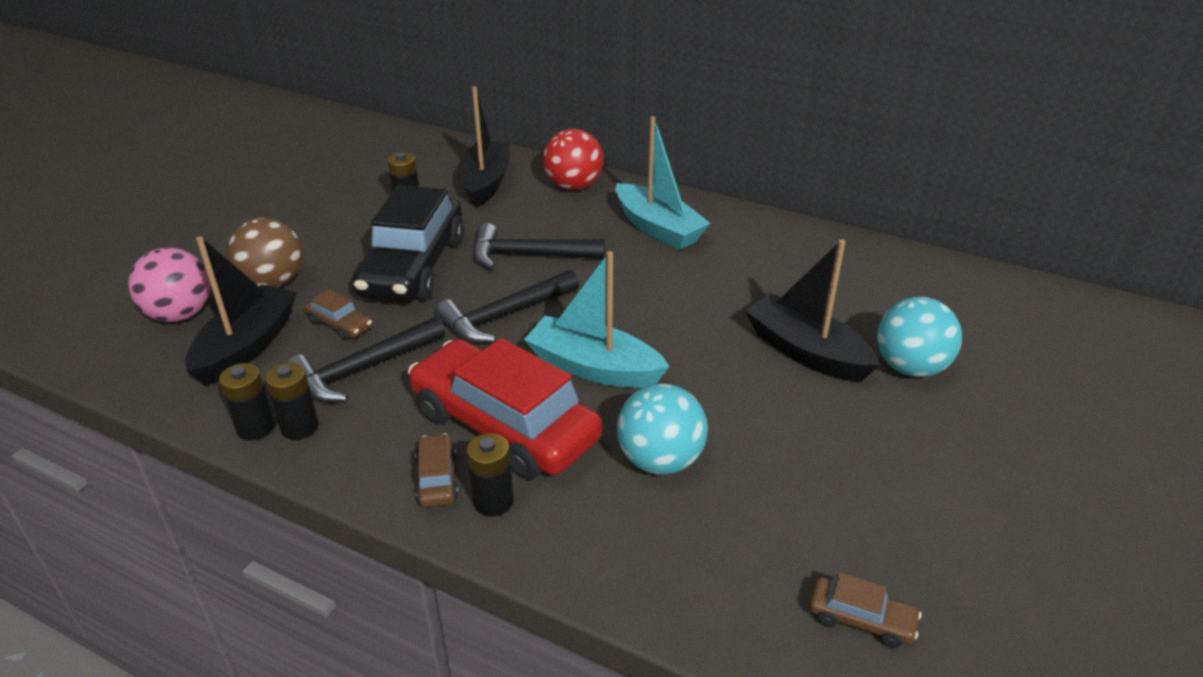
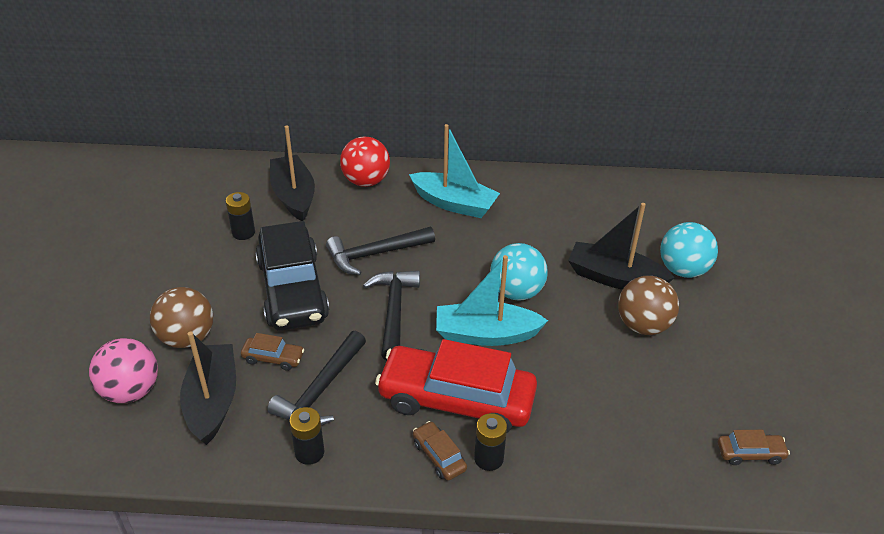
camera: 25 degrees left, 5 degrees up
(255, 428) = (276, 465): black battery -> none
(505, 315) = (394, 311): black hammer -> black hammer turned 150 degrees clockwise
(660, 461) = (574, 390): turquoise ball -> turquoise ball (516, 292)
(808, 415) = (643, 325): none -> brown ball

